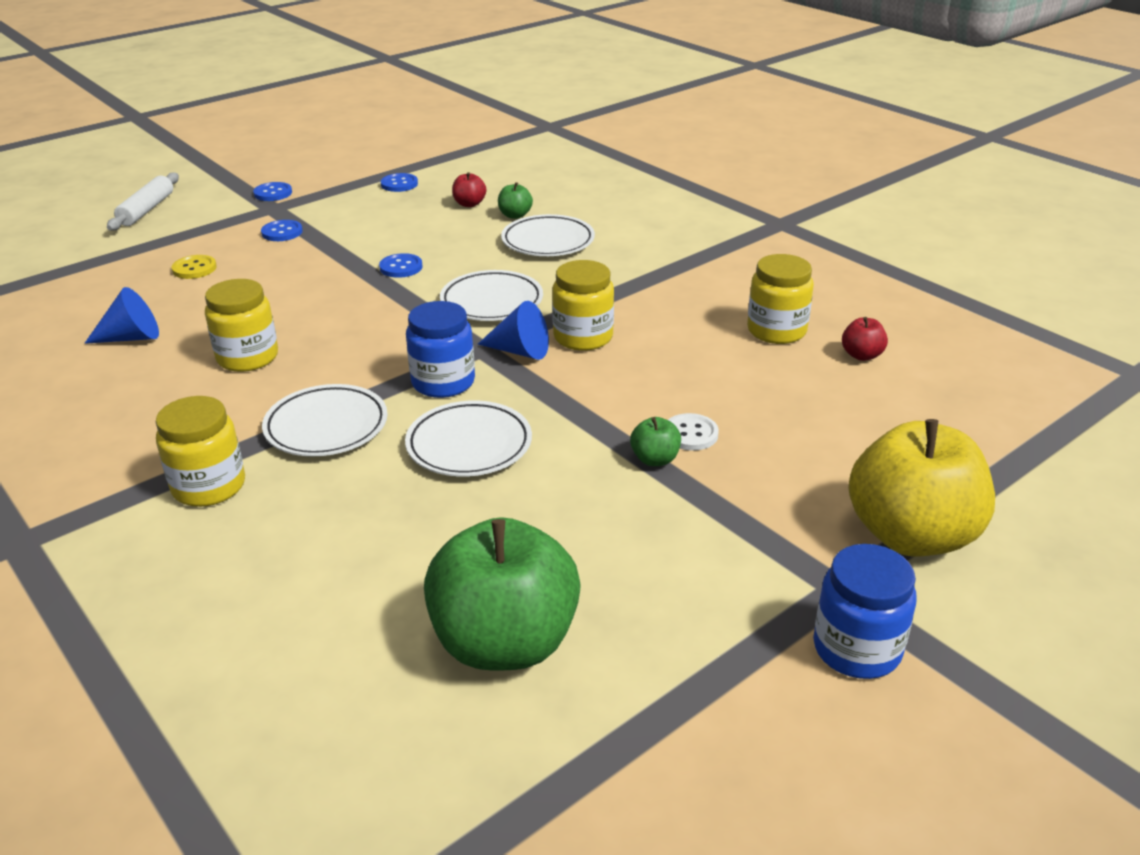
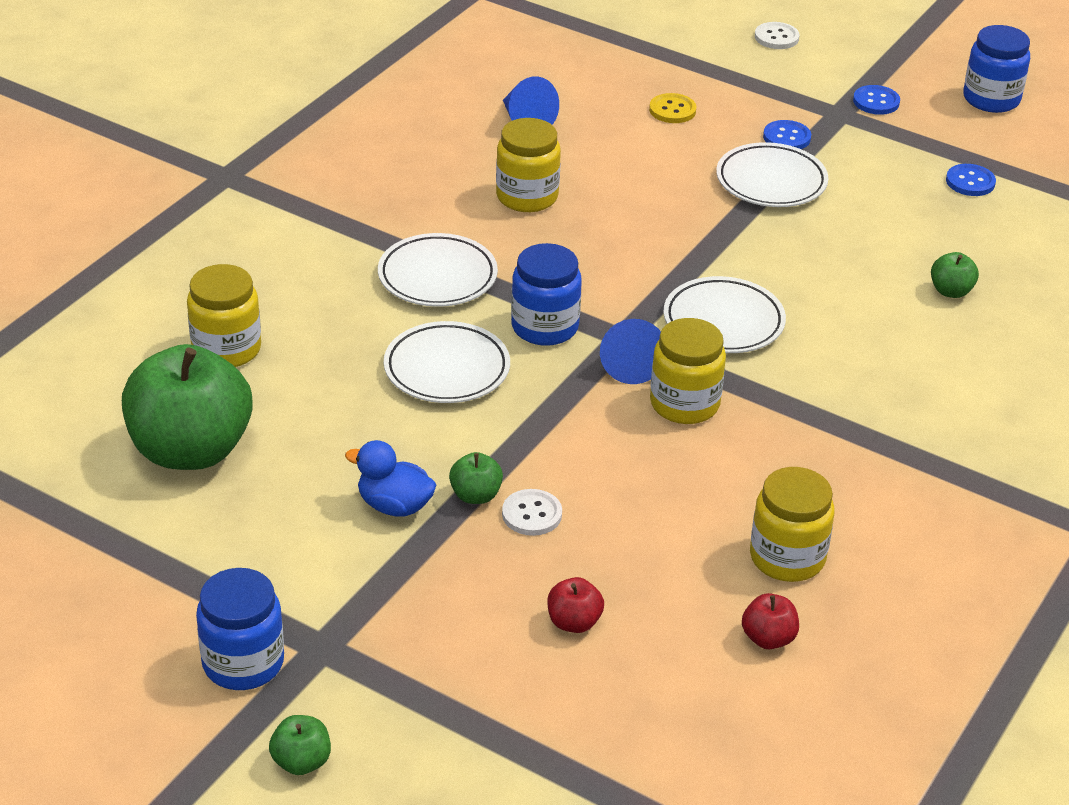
camera: 70 degrees right, 5 degrees up
(146, 210) = (776, 37): white rolling pin -> white button
(209, 486) = (326, 241): yellow jar -> yellow jar (226, 349)
(312, 158) = (991, 99): none -> blue jar
(401, 267) = (760, 239): blue button -> none
(469, 204) = (955, 248): red apple -> red apple (574, 622)
(548, 241) = (898, 332): white plate -> white plate (771, 181)
(652, 509) = (394, 506): none -> blue duck
(911, 535) = (421, 695): yellow apple -> none
(997, 627) = (301, 762): none -> green apple

